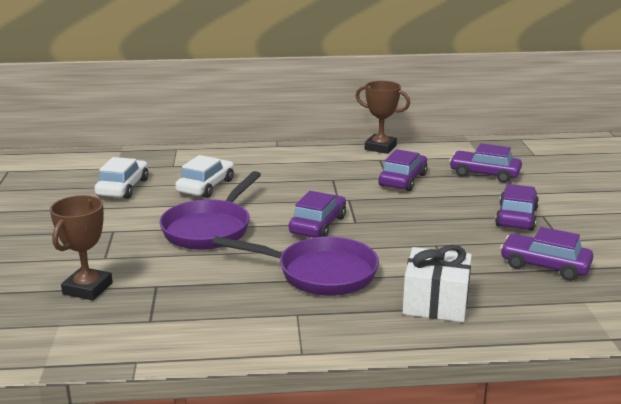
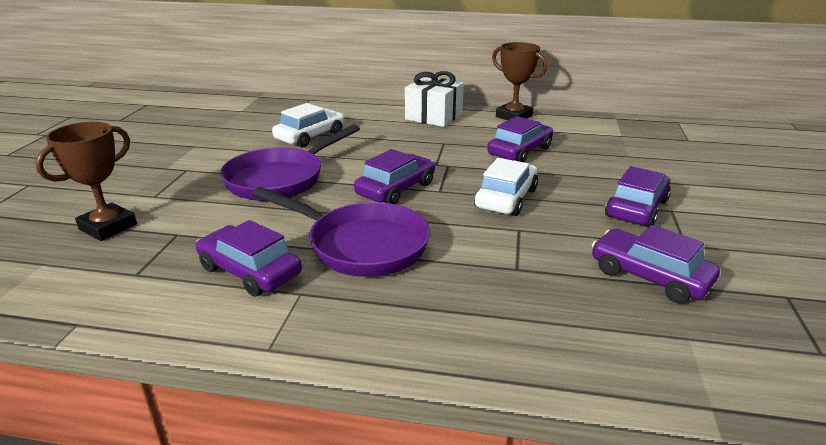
camera: 15 degrees right, 5 degrees up
(123, 188) = (232, 129): white car -> white car (506, 198)
(435, 303) = (479, 306): white gift -> white gift (434, 116)
(484, 174) = (618, 154): purple car -> purple car (250, 271)

